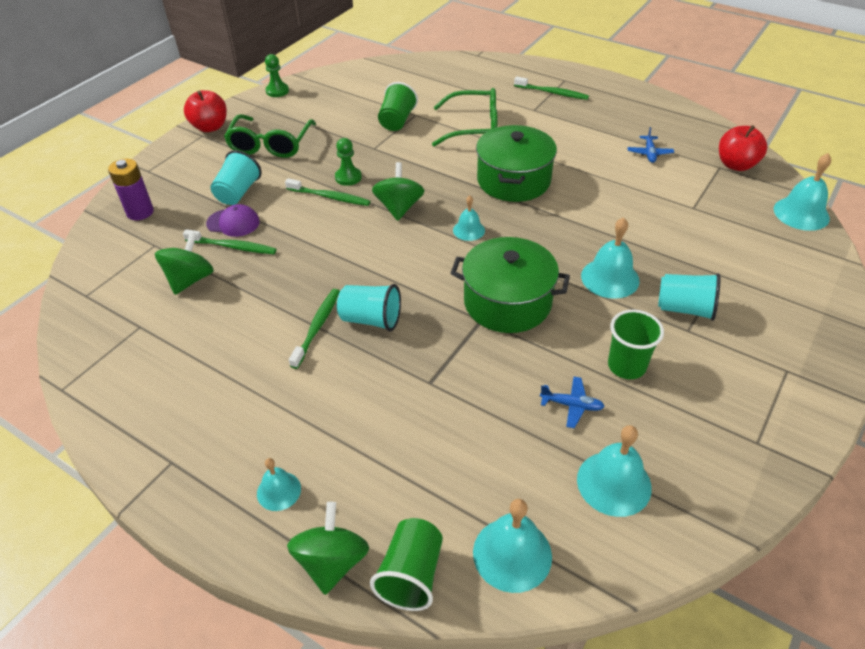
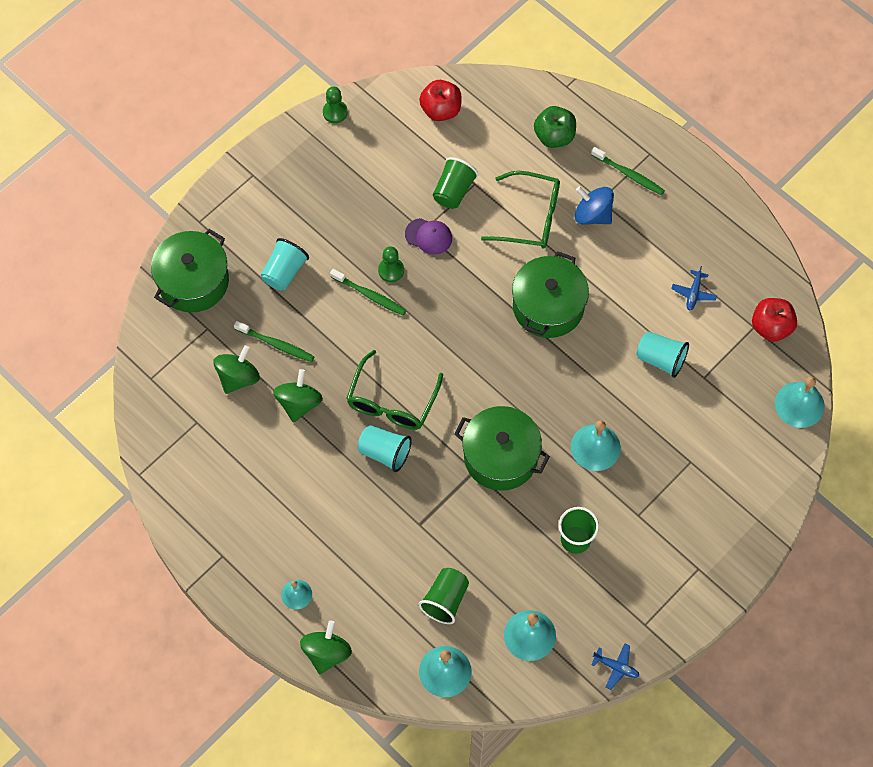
camera: 10 degrees right, 20 degrees up
(140, 212) = (193, 281): purple battery -> green pot
(210, 127) = (261, 163): red apple -> red apple (441, 110)
(233, 223) = (278, 313): purple cap -> purple cap (428, 236)
(270, 144) = (321, 204): green glasses -> green glasses (392, 401)
(317, 327) = (340, 452): green toothbrush -> none
(399, 208) = (432, 323): green spinning top -> green spinning top (299, 403)
(411, 575) = (376, 672): green cup -> green cup (445, 600)
(469, 230) = (489, 365): turquoise bell -> none
(477, 81) = (554, 136): none -> green apple
(531, 119) = (592, 215): none -> blue spinning top
(571, 405) = (521, 566): blue plane -> blue plane (616, 667)
(685, 309) = (645, 493): turquoise cup -> turquoise cup (661, 359)

